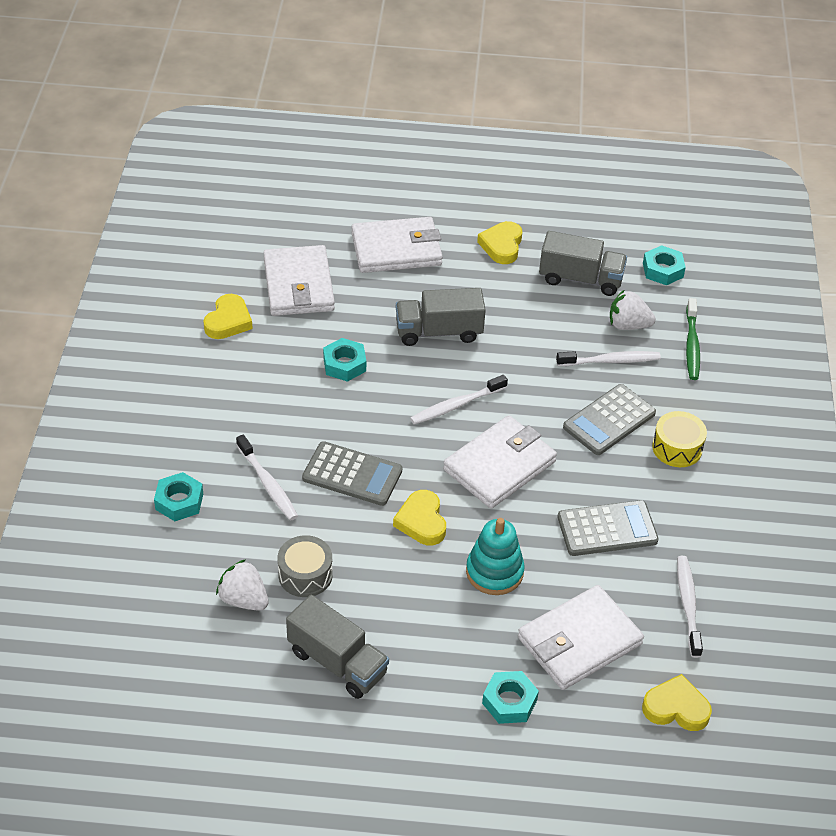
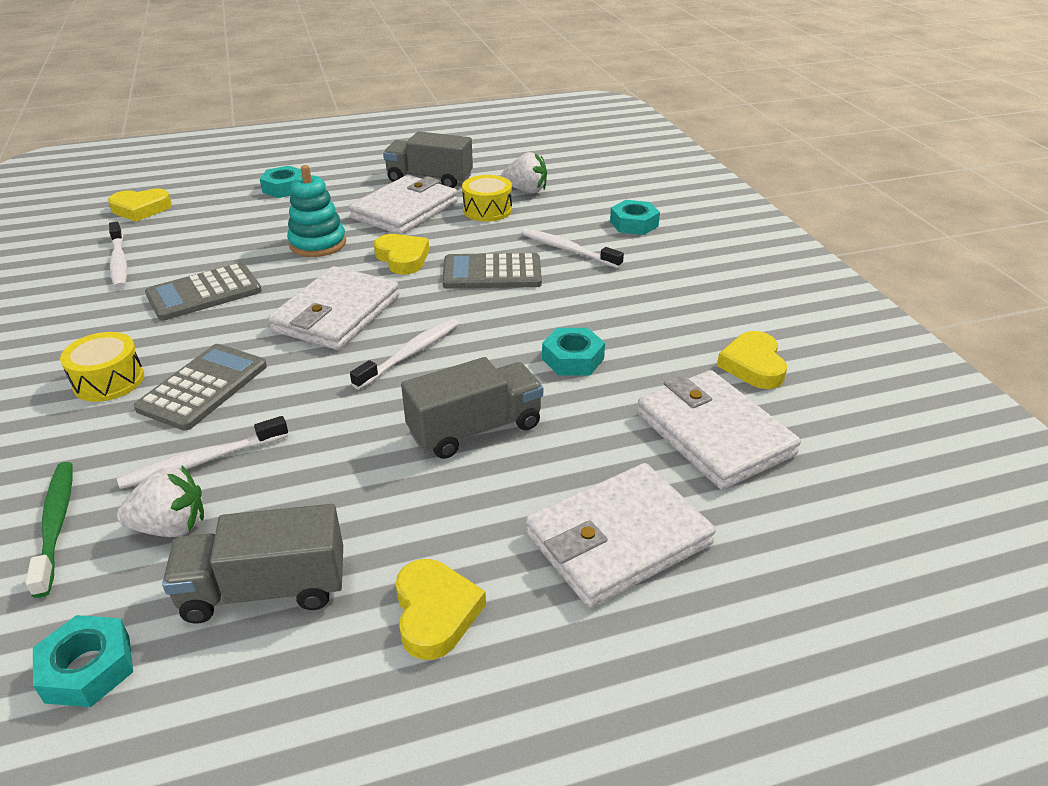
camera: 160 degrees right, 10 degrees down
(305, 575) = (487, 210): grey drum -> yellow drum
(579, 641) = (228, 224): white wallet -> white wallet (405, 210)

